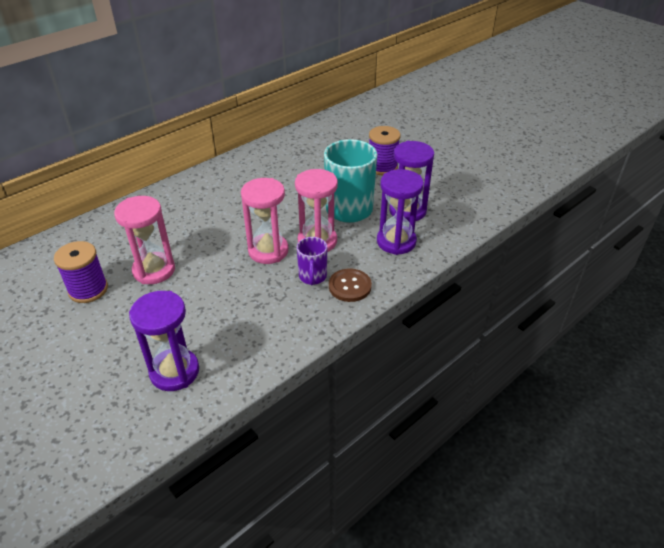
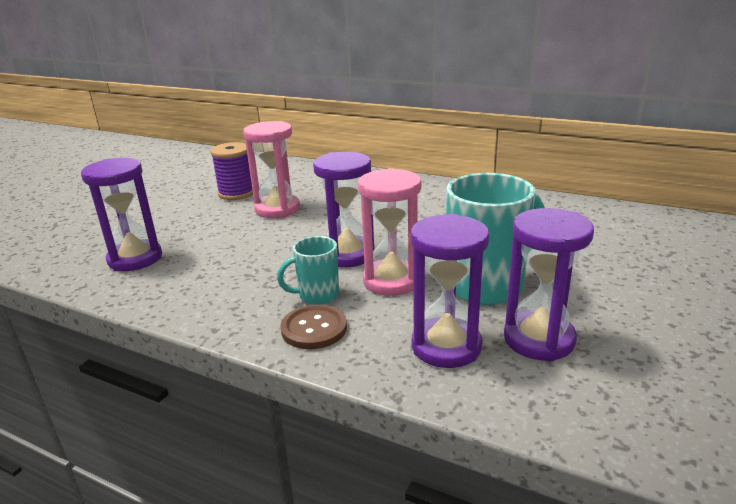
camera: 70 degrees right, 15 degrees down
(268, 251) = (348, 255): pink hourglass -> purple hourglass
(312, 277) = (317, 295): purple mug -> turquoise mug
(382, 167) = (627, 288): purple spool -> none

